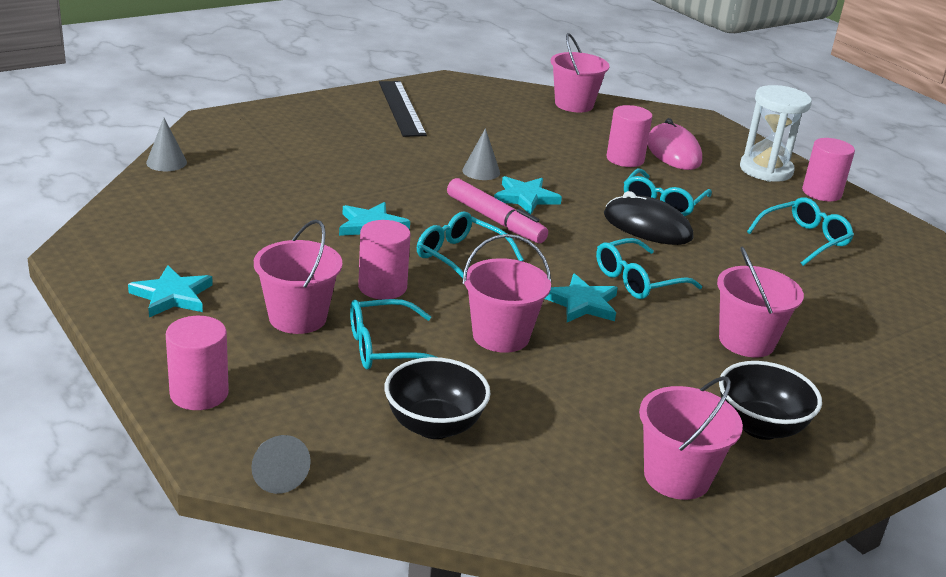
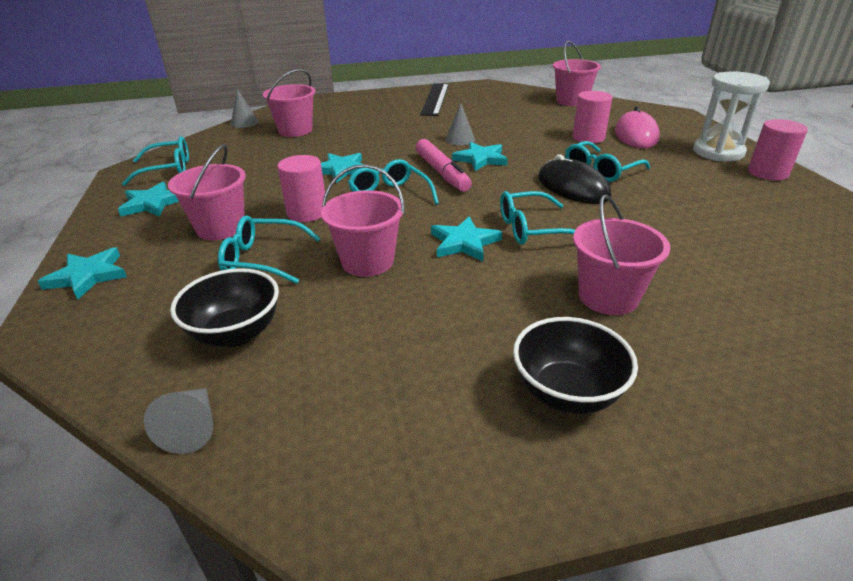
camera: 25 degrees right, 5 degrees up
(199, 393) = (88, 276): pink cylinder -> turquoise star
(276, 474) = (63, 355): grey cone -> grey cone (192, 428)
(677, 477) = (428, 435): pink bucket -> pink bucket (295, 130)
(804, 240) = (727, 210): turquoise glasses -> turquoise glasses (167, 169)

